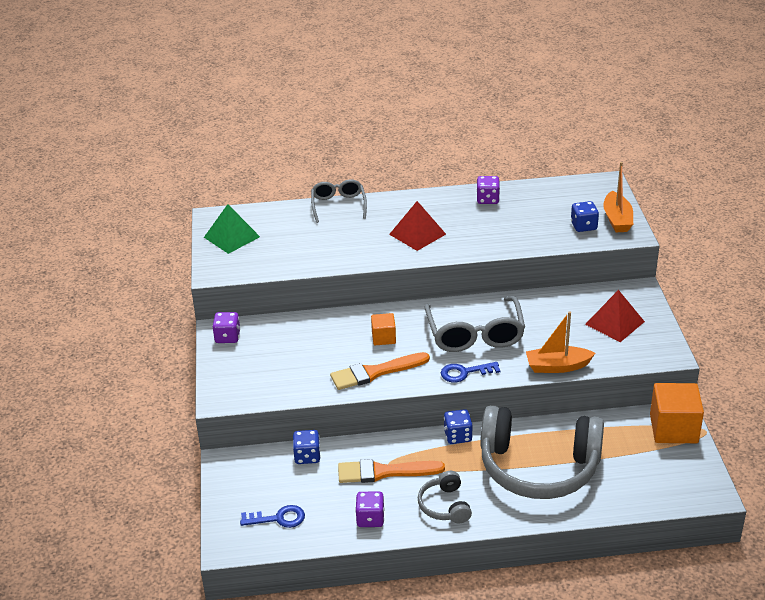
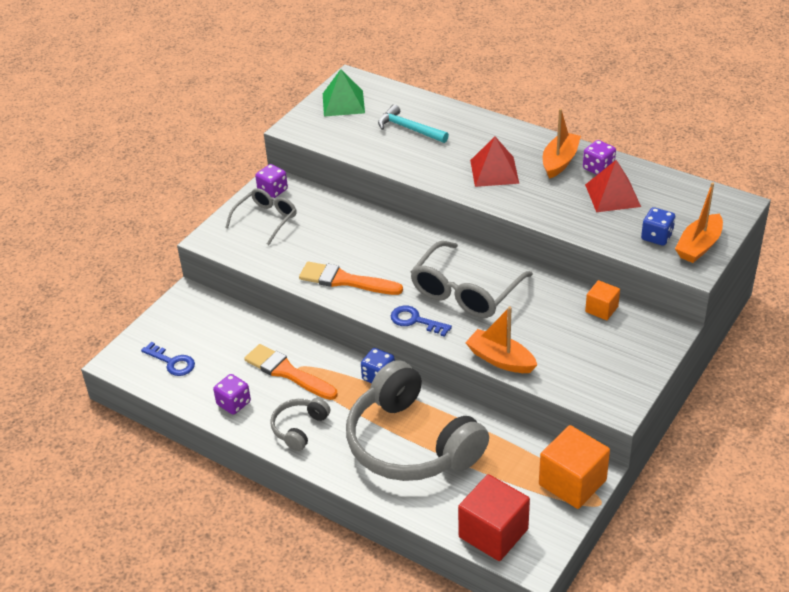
camera: 40 degrees right, 5 degrees up
(307, 456) = (247, 325): blue dice -> none
(312, 233) = (409, 129): none -> turquoise hammer
(338, 205) = (460, 114): grey glasses -> grey glasses (266, 219)
(383, 338) = (387, 254): orange cube -> orange cube (601, 309)
(455, 206) = (560, 161): none -> orange boat
(614, 323) = (604, 348): red pyramid -> red pyramid (613, 195)
(666, 491) = (493, 533): none -> red cube

